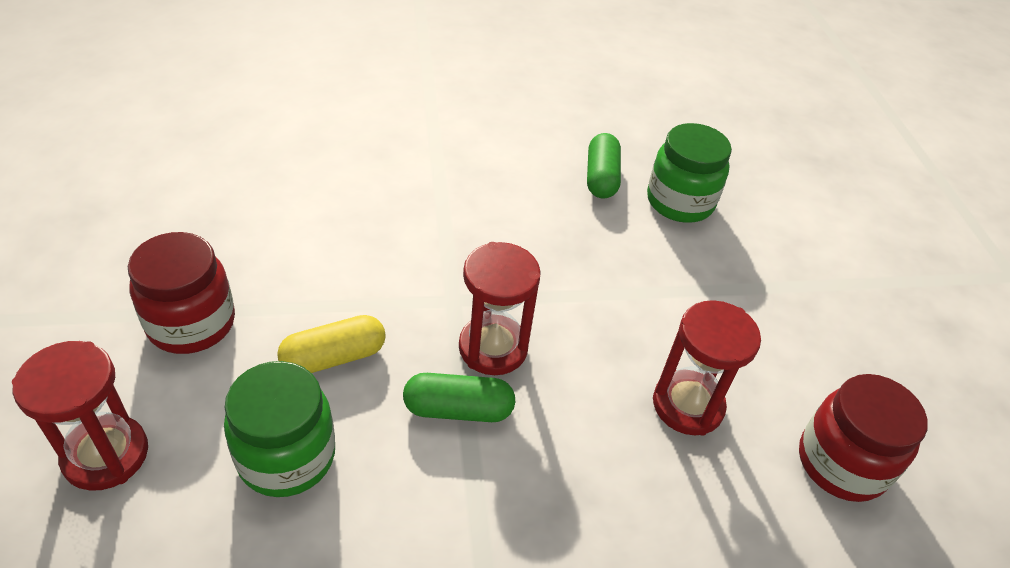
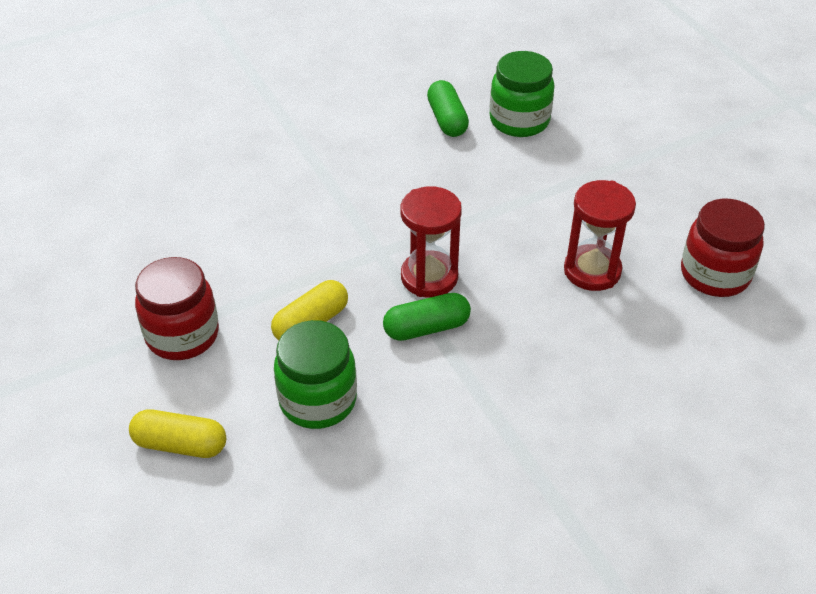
camera: 15 degrees left, 0 degrees up
(106, 455) = (180, 444): red hourglass -> yellow capsule

